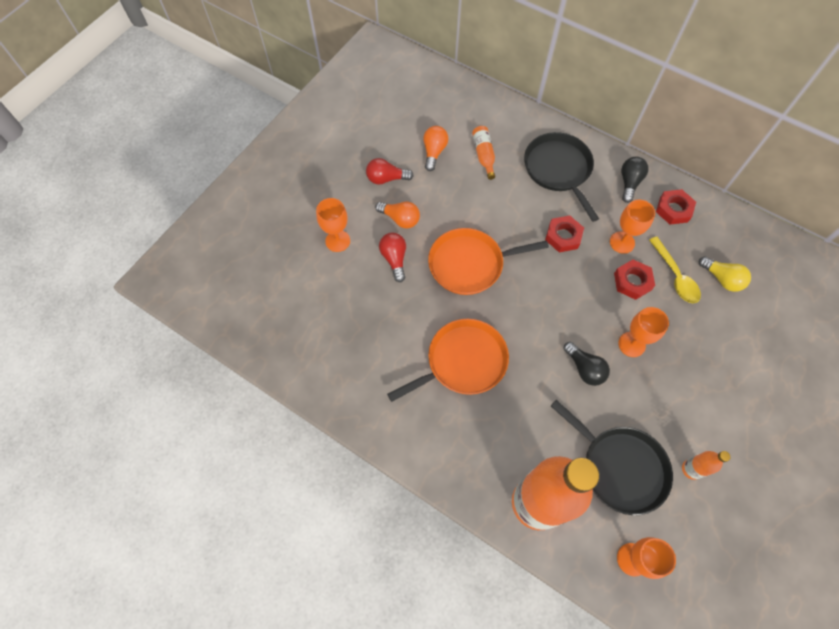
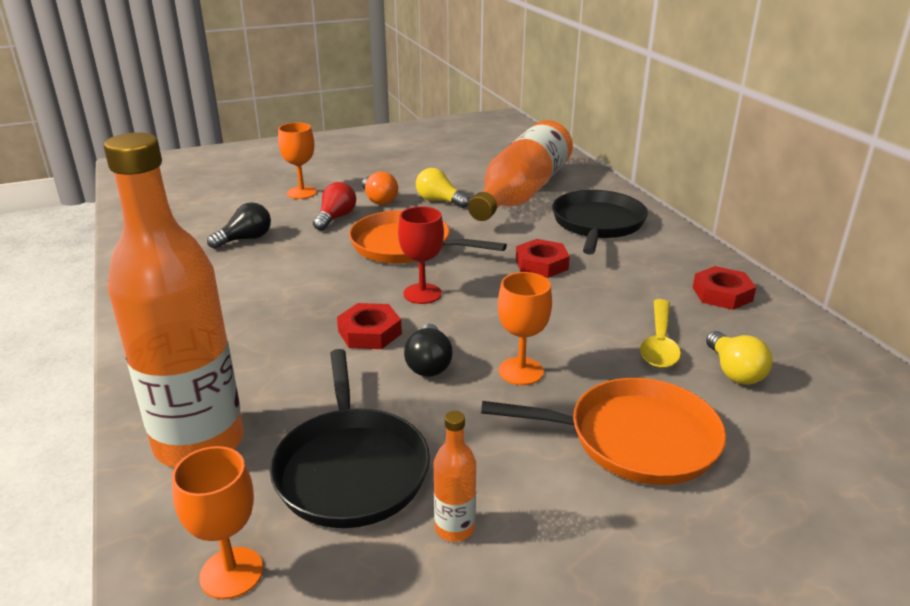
camera: 35 degrees right, 35 degrees down
(386, 178) = (402, 177): red light bulb -> none
(434, 152) = (472, 177): orange light bulb -> none
(441, 197) = (439, 201): none -> yellow light bulb
(462, 362) = (296, 300): orange pan -> orange pan (634, 439)
(484, 155) = (522, 192): orange bottle -> orange bottle, size x2.49
(525, 308) = (422, 294): none -> red goblet
(622, 242) = (614, 293): orange goblet -> none
(629, 183) = (680, 258): black light bulb -> black light bulb (245, 239)
(632, 281) = (589, 325): red nut -> red nut (369, 332)

